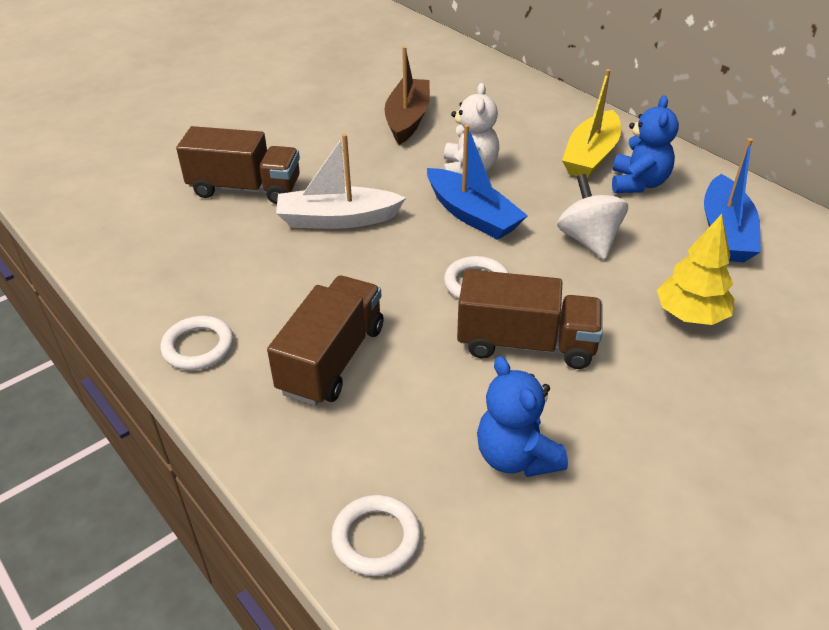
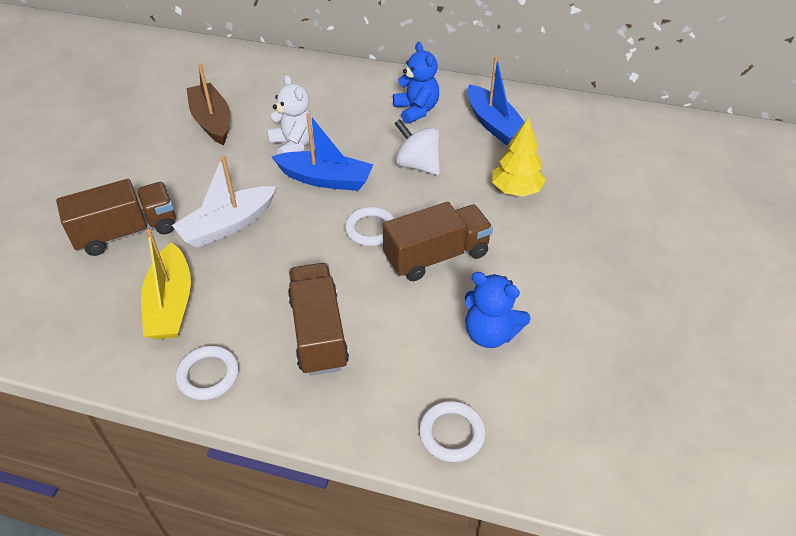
camera: 35 degrees left, 5 degrees up
(591, 156) = (370, 101): yellow boat -> yellow boat (171, 304)

